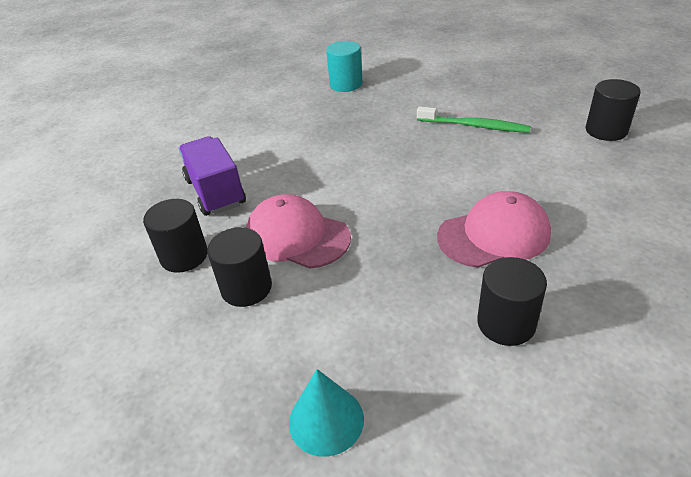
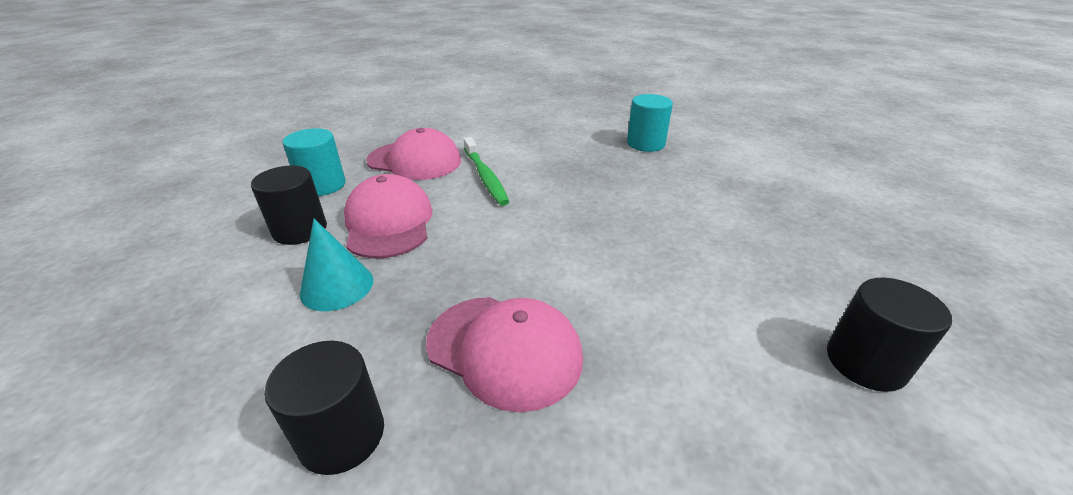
camera: 45 degrees right, 5 degrees down
(184, 256) = (322, 185): black cylinder -> turquoise cylinder
(215, 192) = (415, 161): purple truck -> pink cap
(326, 420) = (134, 356): turquoise cone -> turquoise cone (337, 286)
(474, 126) = (694, 243): green toothbrush -> green toothbrush (485, 176)

